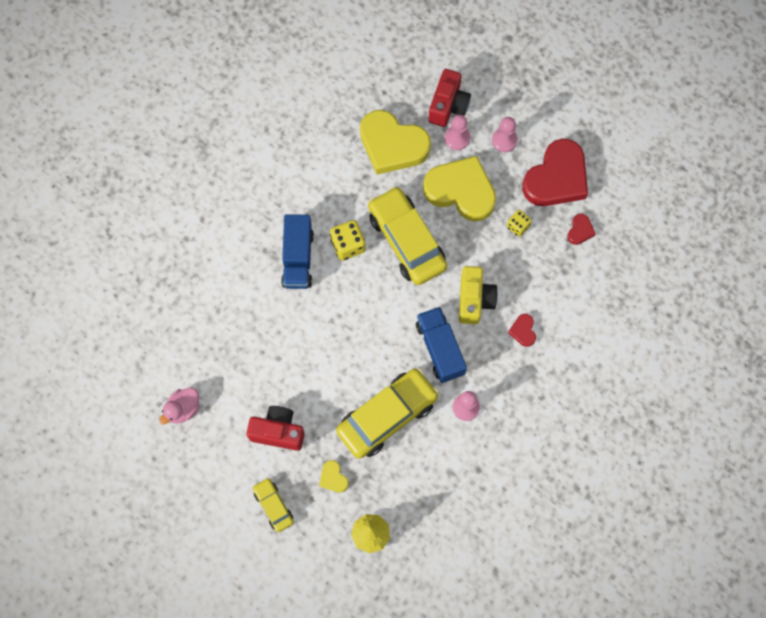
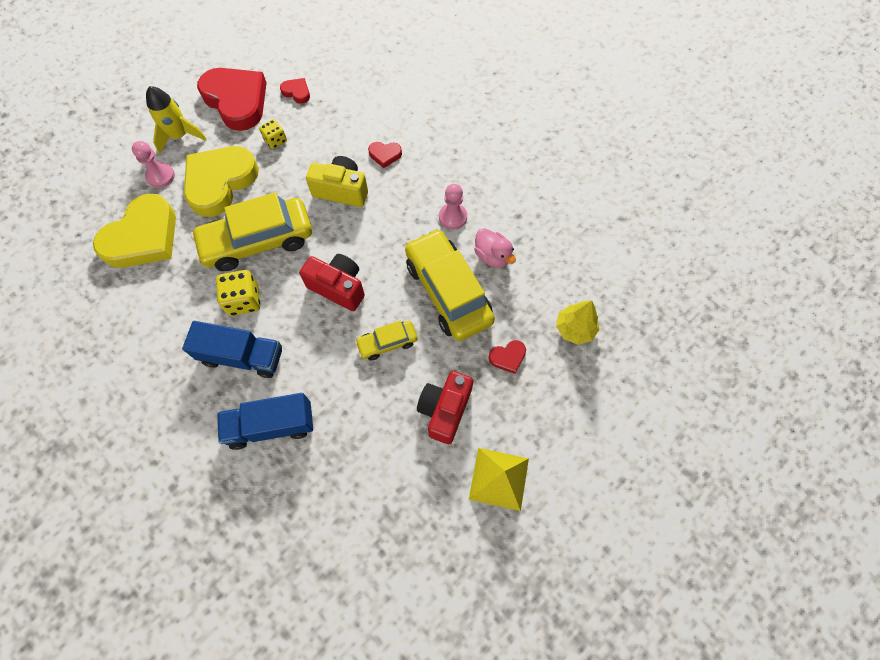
camera: 80 degrees left, 5 degrees down
(183, 409) = (395, 522): pink duck -> pink duck (492, 256)
(228, 484) = (499, 478): none -> yellow pyramid
(273, 506) = (531, 428): yellow car -> yellow car (387, 343)
(333, 478) = (508, 357): yellow heart -> red heart
(440, 349) = (385, 230): blue truck -> blue truck (271, 425)
(448, 105) = (121, 178): red camera -> red camera (338, 287)
(504, 140) = (180, 136): pink pawn -> yellow rocket

